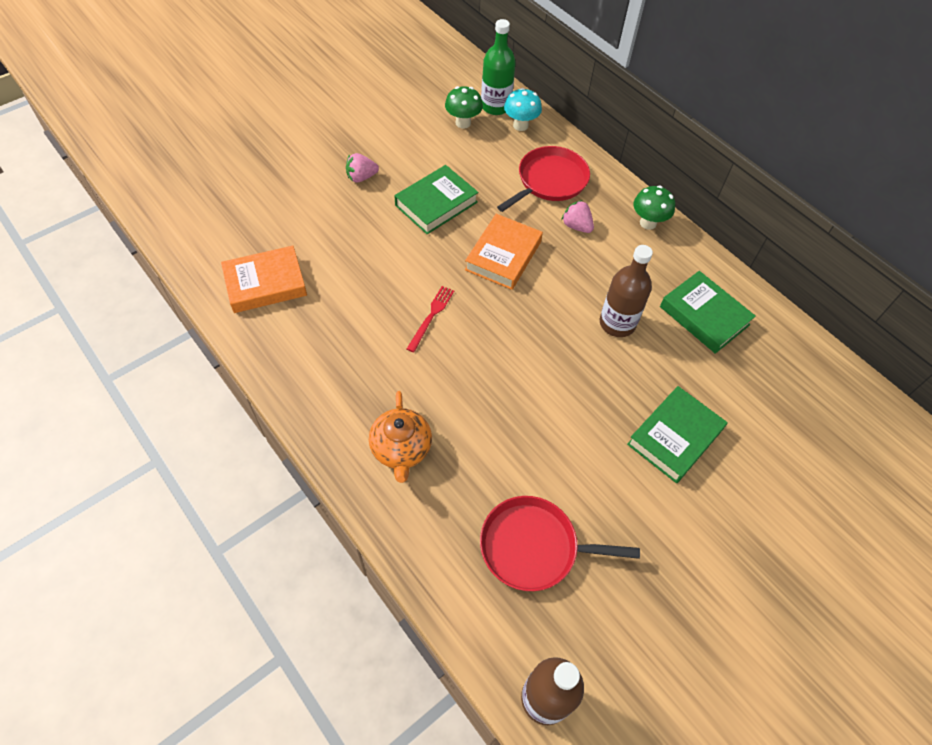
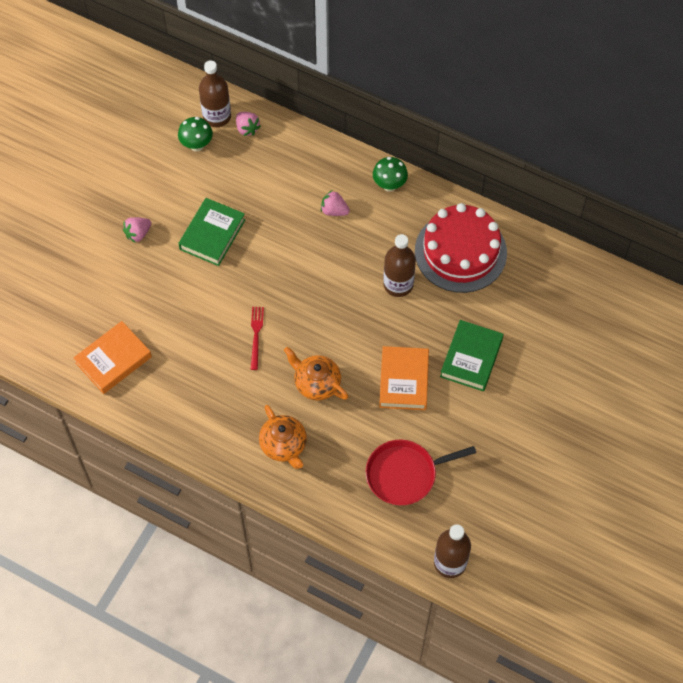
camera: 20 degrees left, 5 degrees up
(474, 393) = (316, 383): none -> orange teapot
(495, 106) = (217, 116): green bottle -> brown bottle
(503, 255) = (287, 261): orange book -> orange book (403, 380)
(520, 125) = (247, 128): turquoise mushroom -> pink strawberry
(549, 181) = (295, 176): red pan -> none
(704, 315) = (460, 252): green book -> red cake

